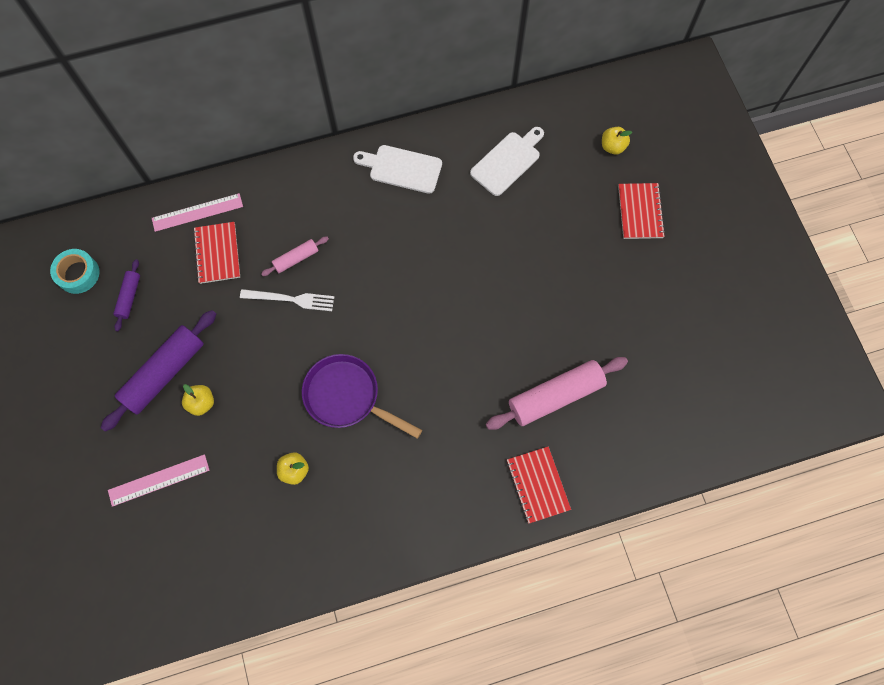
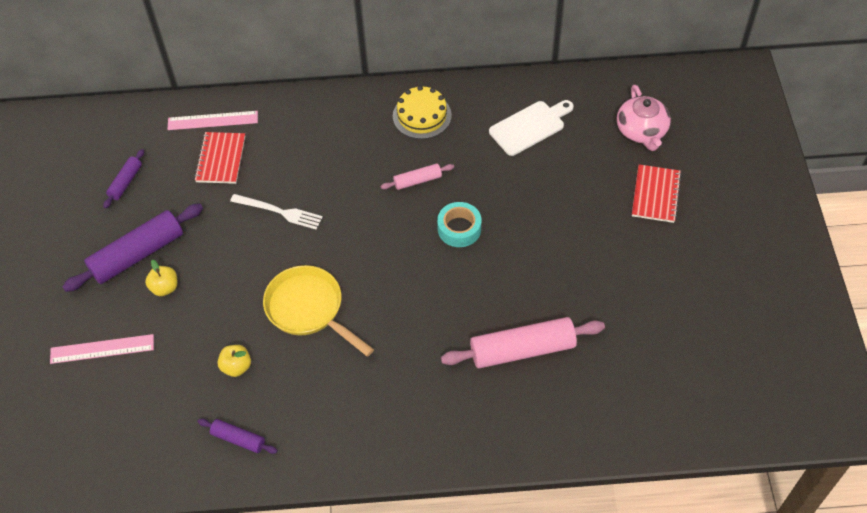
camera: 15 degrees right, 15 degrees down
(78, 274) = (85, 154): turquoise tape -> turquoise tape (459, 229)
(296, 259) = (295, 177): pink rolling pin -> pink rolling pin (417, 181)
(316, 543) = (238, 439): none -> purple rolling pin
(347, 397) = (309, 309): purple pan -> yellow pan
(402, 168) = (422, 115): white cutting board -> yellow cake
(537, 485) = (481, 430): red notebook -> none
(612, 147) = (641, 131): yellow apple -> pink teapot

